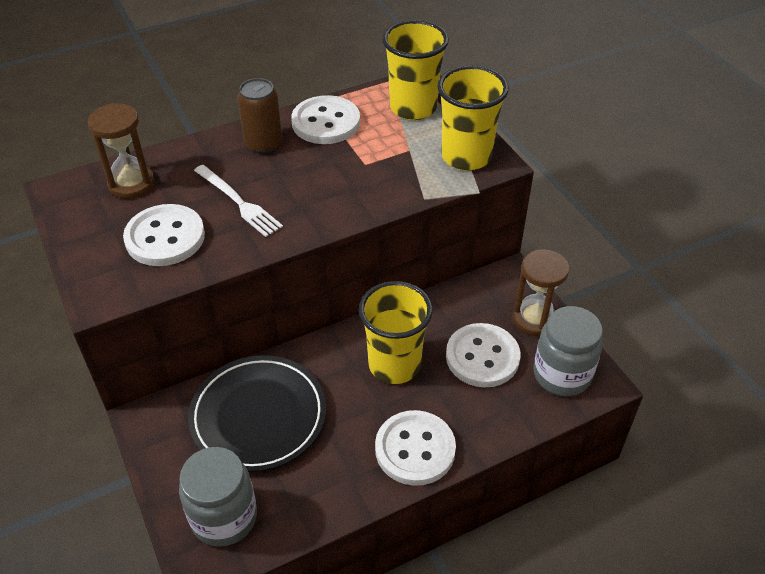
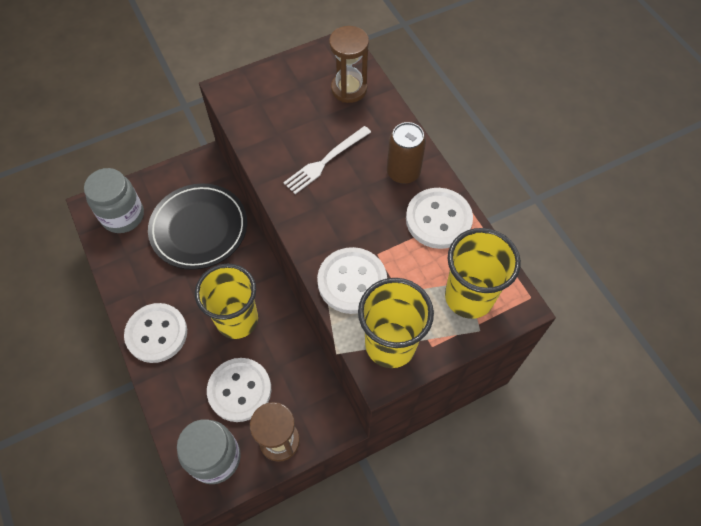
camera: 90 degrees right, 15 degrees up
(165, 237) = (286, 118): white button -> white button (352, 281)

